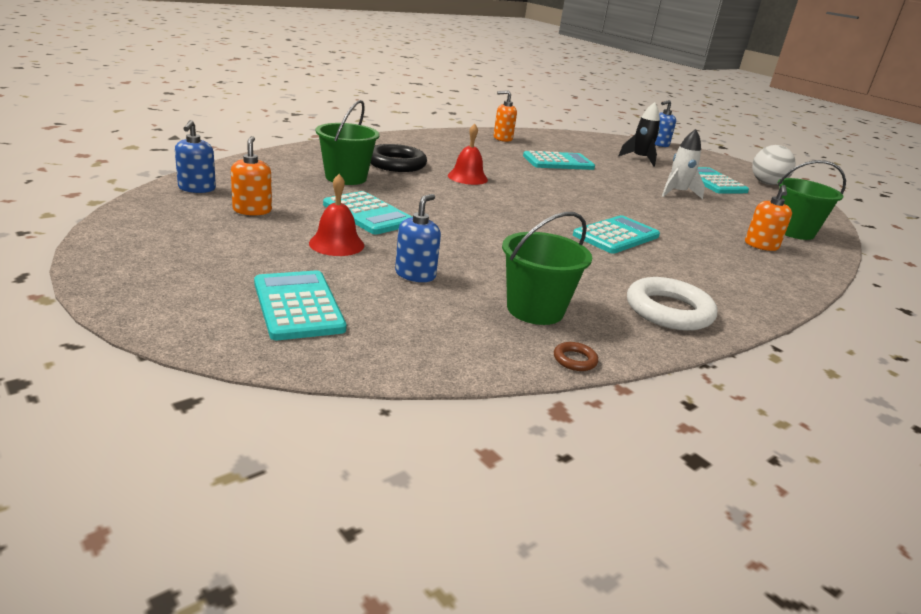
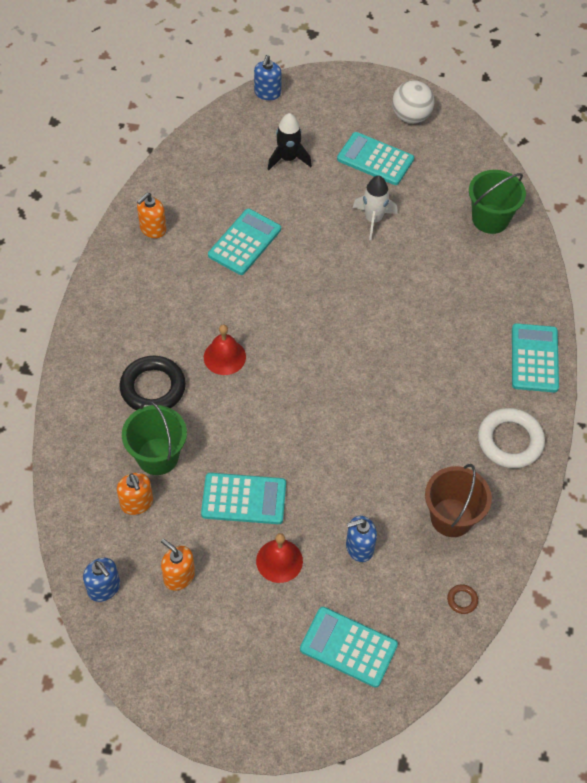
camera: 40 degrees left, 30 degrees up
(415, 274) = (359, 547): blue soap dispenser -> blue soap dispenser turned 90 degrees counterclockwise
(535, 310) = (451, 517): green bucket -> brown bucket
(575, 360) = (512, 549): brown ring -> brown ring (462, 600)
(616, 236) = (403, 358): turquoise calculator -> turquoise calculator (534, 358)
(761, 246) = (489, 273): orange soap dispenser -> orange soap dispenser (137, 503)

